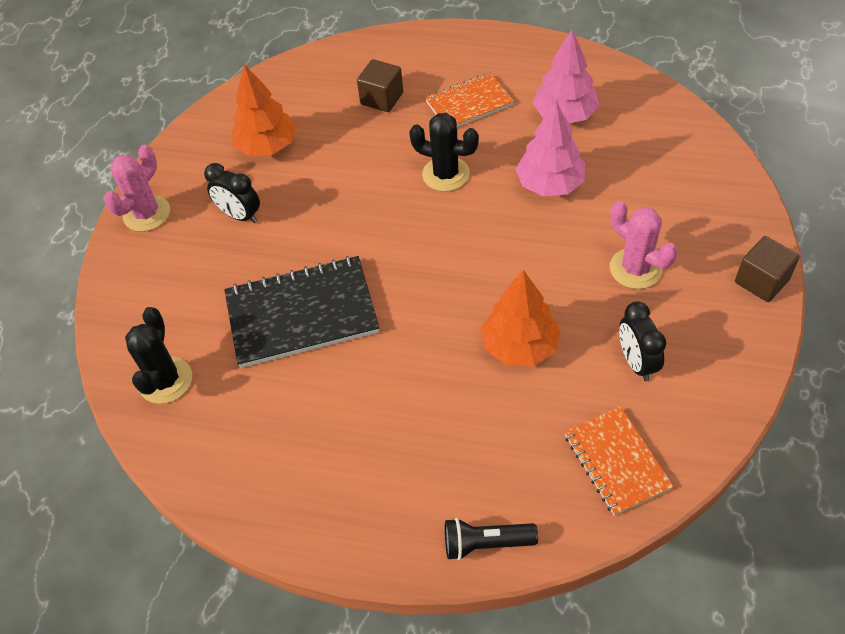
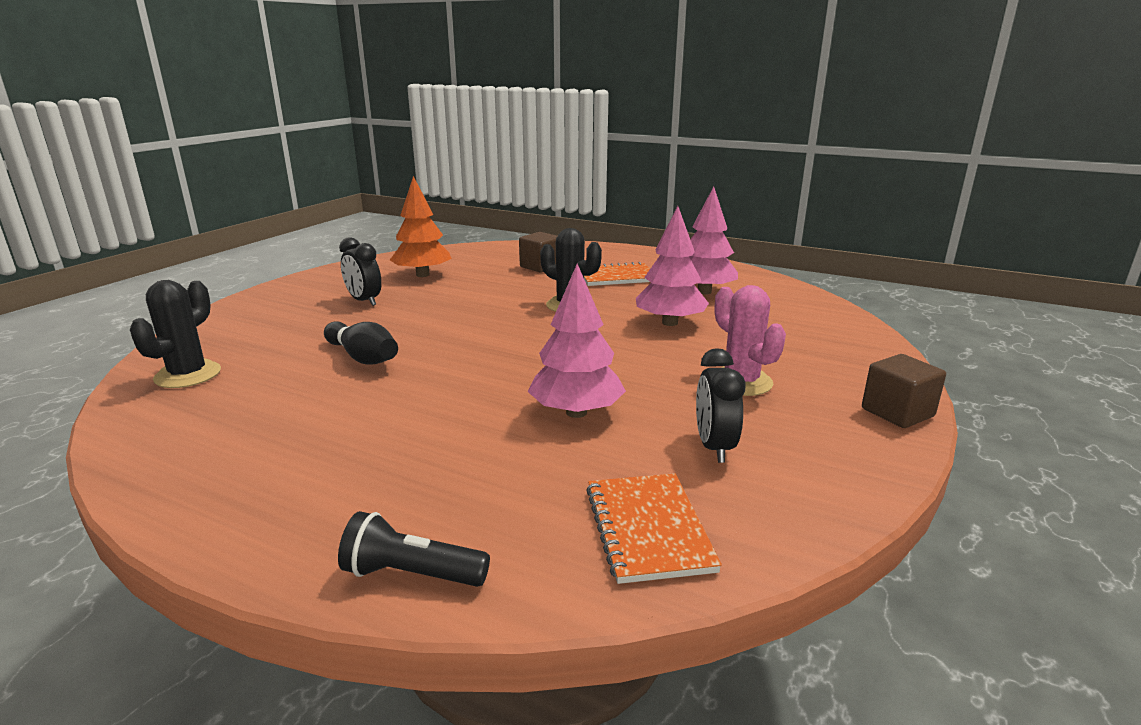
camera: 10 degrees right, 30 degrees down
(147, 214) = (287, 290): pink cactus -> none
(302, 314) = (363, 357): black notebook -> black bowling pin
(520, 346) = (576, 412): orange tree -> pink tree

